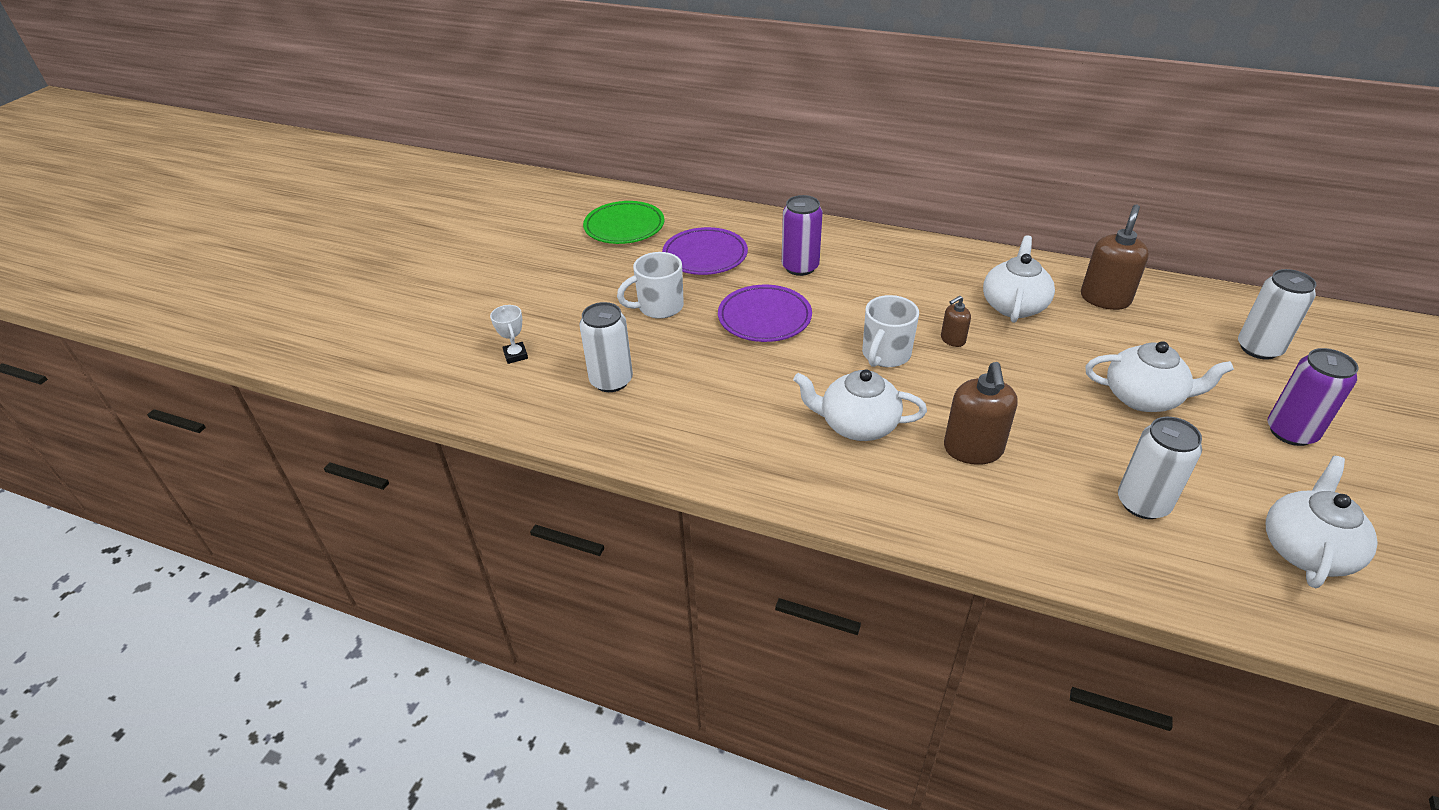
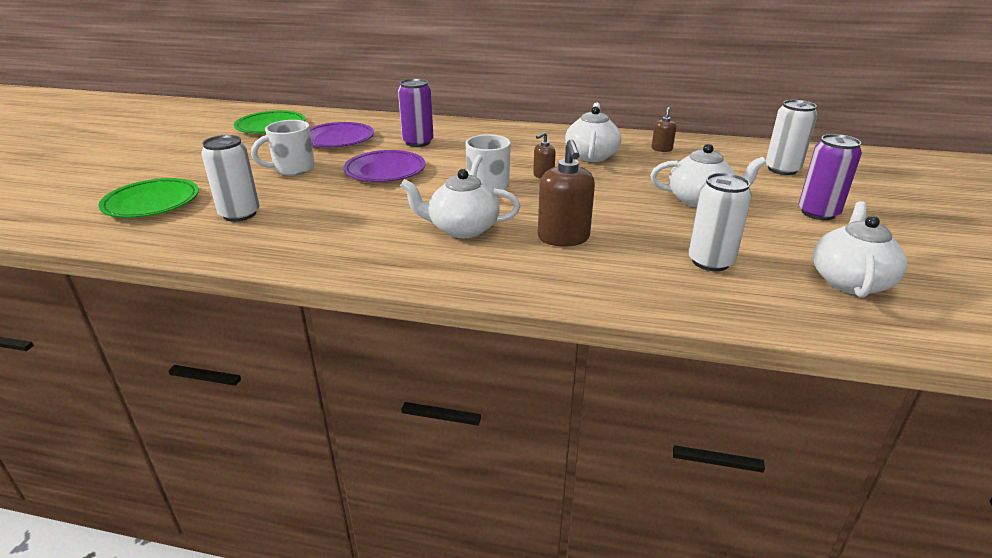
camera: 10 degrees left, 10 degrees down
(516, 355) = (152, 203): white trophy -> green plate
(1105, 299) = (661, 149): brown soap dispenser -> brown soap dispenser, size x0.53

